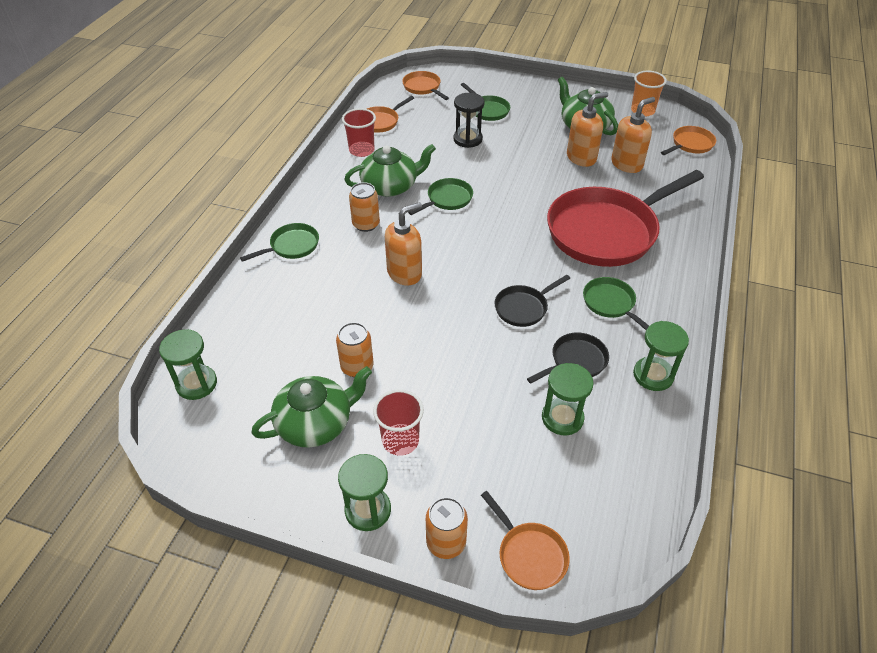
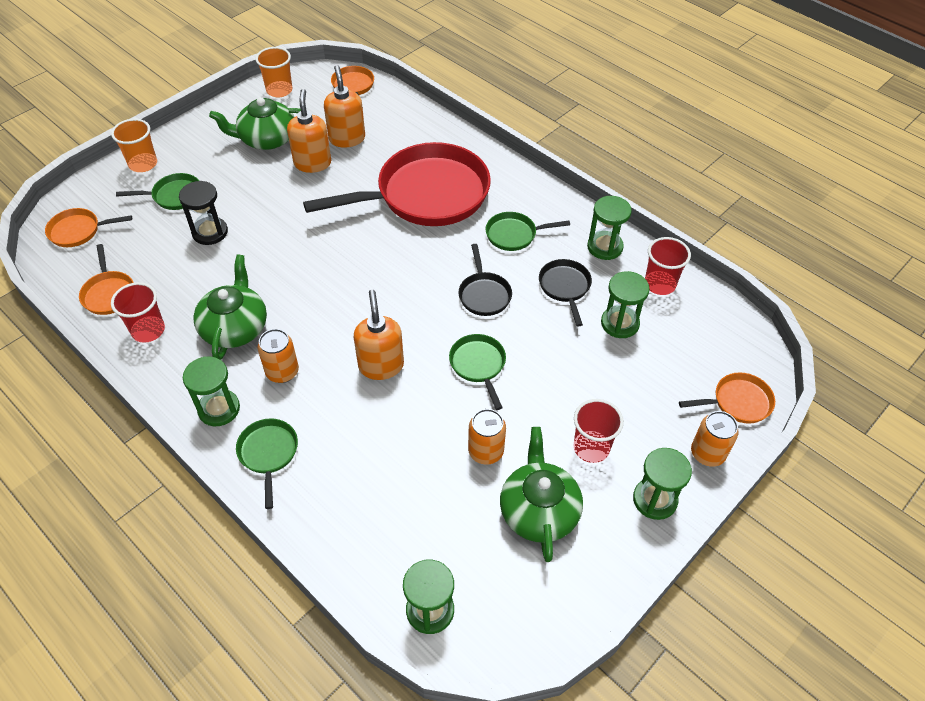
camera: 65 degrees left, 5 degrees up
(316, 208) = (219, 409): none -> green hourglass
(447, 199) = (294, 288): green pan -> green pan (478, 365)
(505, 85) = (143, 164): none -> orange cup
(606, 231) = (426, 195): red pan -> red pan turned 105 degrees counterclockwise
(640, 437) = (660, 284): none -> red cup

